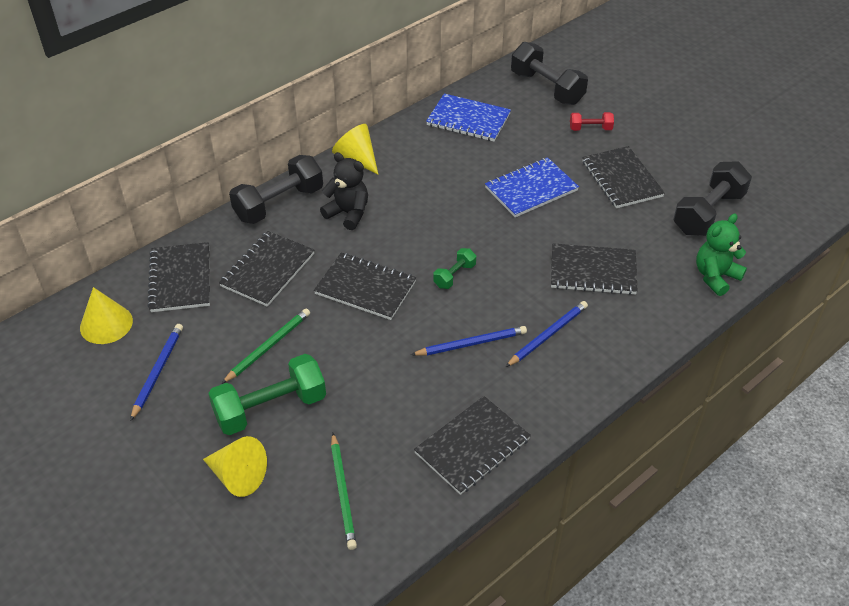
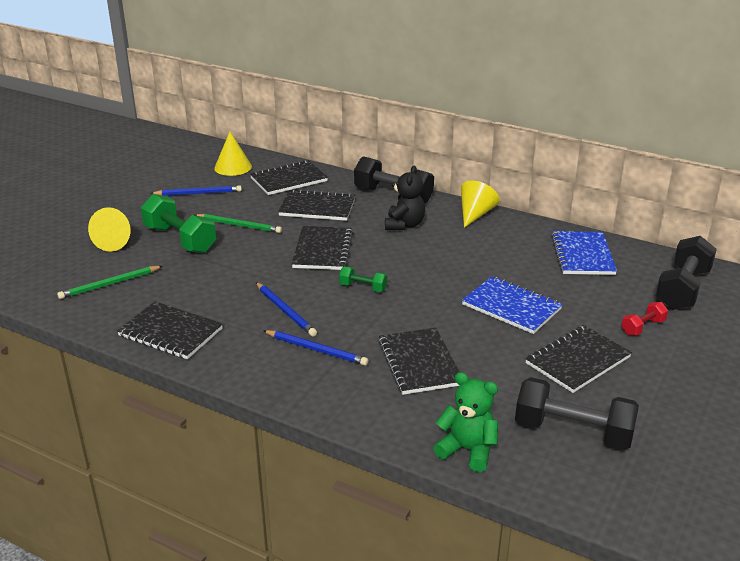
camera: 70 degrees right, 15 degrees down
(590, 129) = (643, 327): red dumbbell -> red dumbbell turned 75 degrees clockwise

